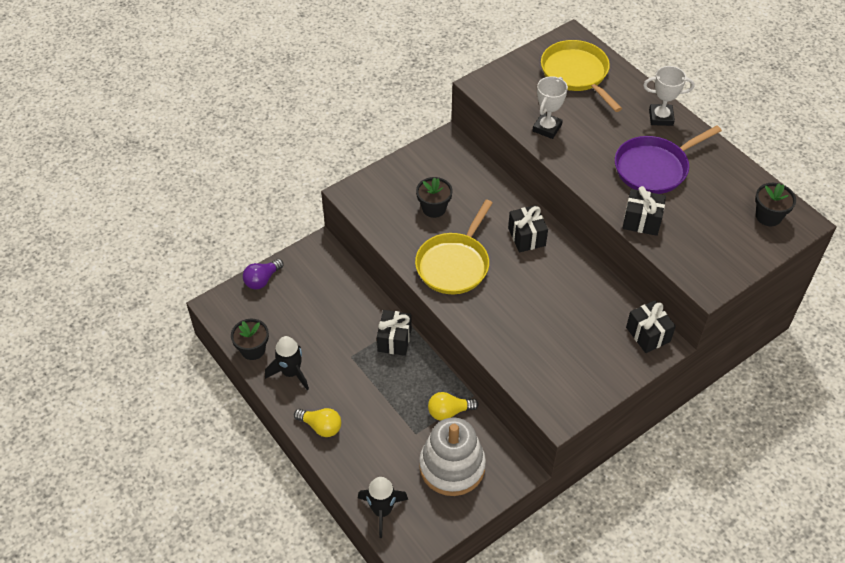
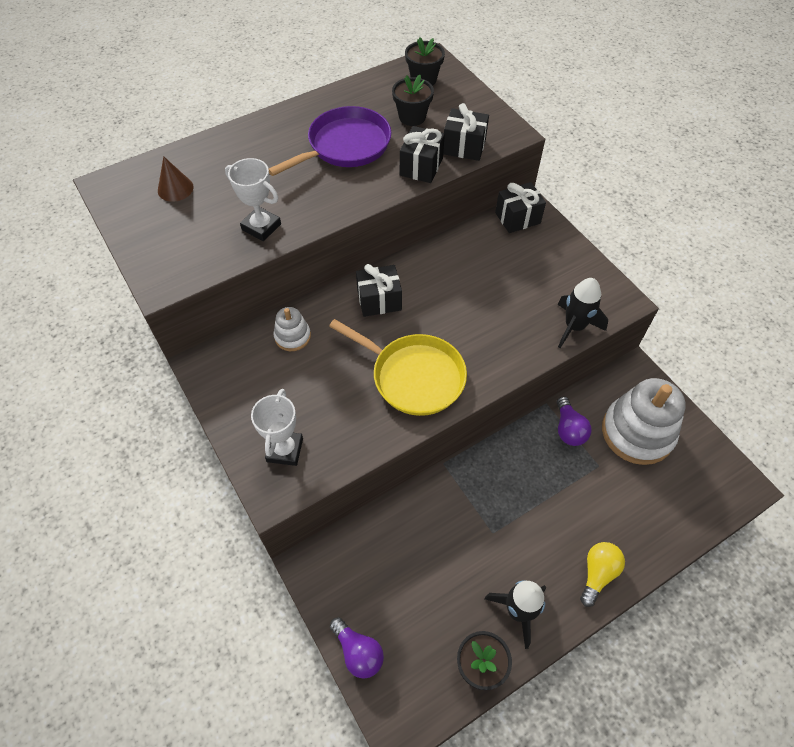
camera: 85 degrees left, 5 degrees up
(382, 511) = (701, 508): black rocket -> black rocket (574, 327)
(394, 340) = (470, 479): black gift -> black gift (464, 147)
(434, 208) = (319, 391): black flower pot -> black flower pot (412, 117)
(449, 412) = (568, 429): yellow light bulb -> purple light bulb
(481, 187) = (292, 336): none -> white stacking toy
(576, 74) = (175, 188): yellow pan -> brown cone
(654, 168) = (345, 146): purple pan -> purple pan turned 105 degrees counterclockwise
(661, 117) = (270, 130): white trophy -> white trophy (285, 450)

